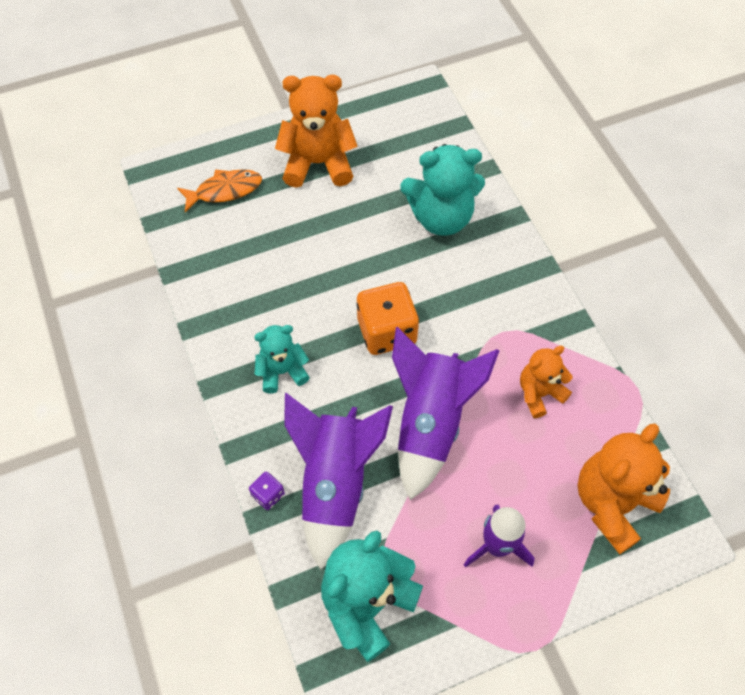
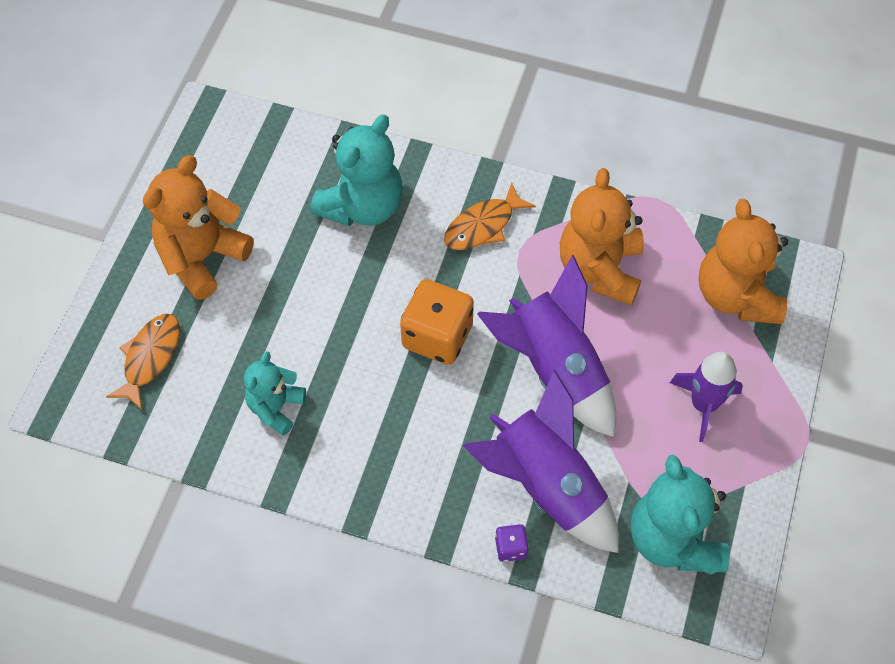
camera: 50 degrees left, 0 degrees up
(282, 371) = (398, 449): turquoise teddy bear -> turquoise teddy bear (276, 407)
(498, 296) = (483, 225): none -> orange fish
(539, 393) = (600, 269): orange teddy bear -> orange teddy bear, size x1.67

